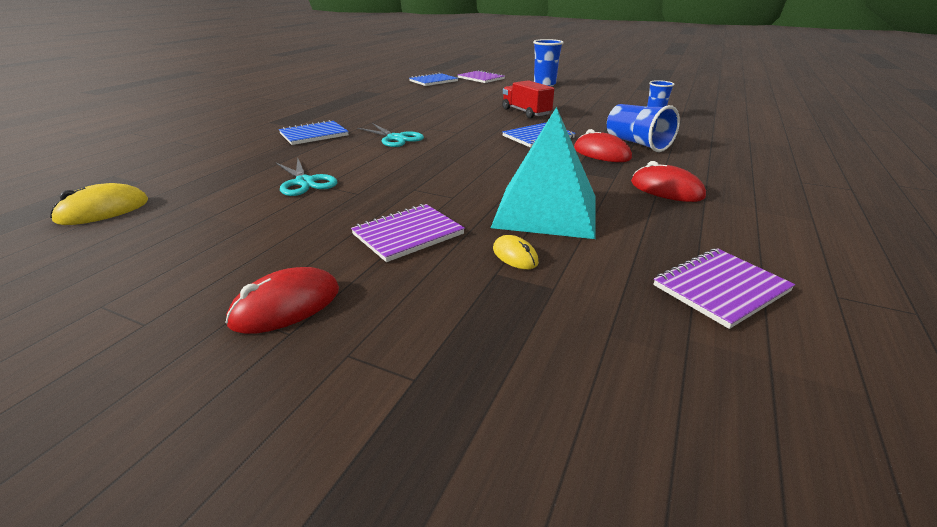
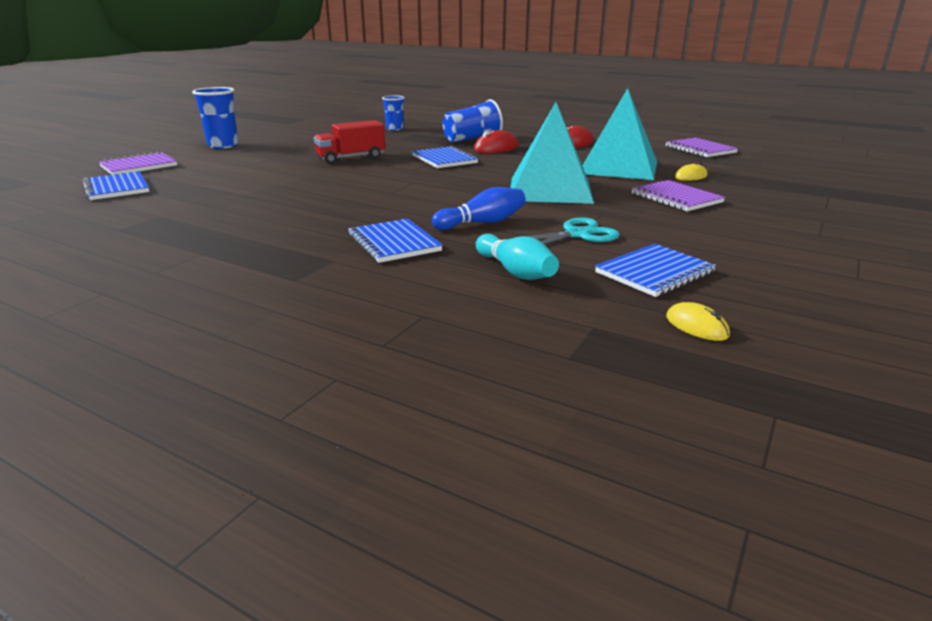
camera: 85 degrees left, 5 degrees down
(103, 210) = (696, 326): yellow mouse -> yellow mouse, size x0.61
(203, 205) = (654, 273): none -> blue notebook
(241, 163) = (515, 272): none -> turquoise bowling pin
(286, 306) = (797, 223): red mouse -> none
(346, 153) = (482, 223): none -> blue bowling pin
(395, 138) = (428, 204): turquoise scissors -> none
(439, 175) = (550, 190): none -> turquoise pyramid

